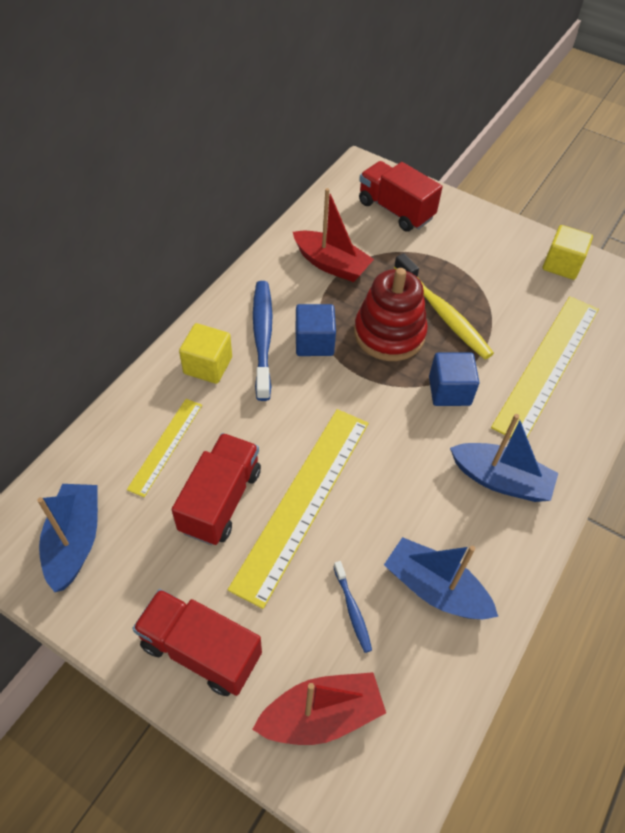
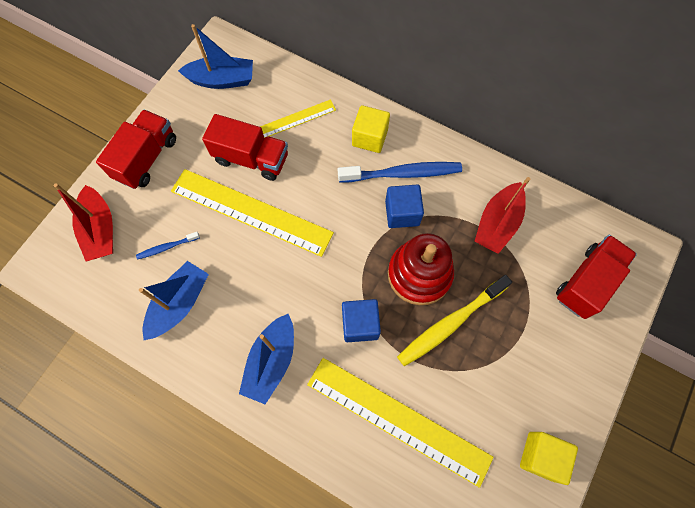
camera: 90 degrees right, 15 degrees up
(166, 446) = (295, 120): yellow ruler -> yellow ruler turned 45 degrees counterclockwise

